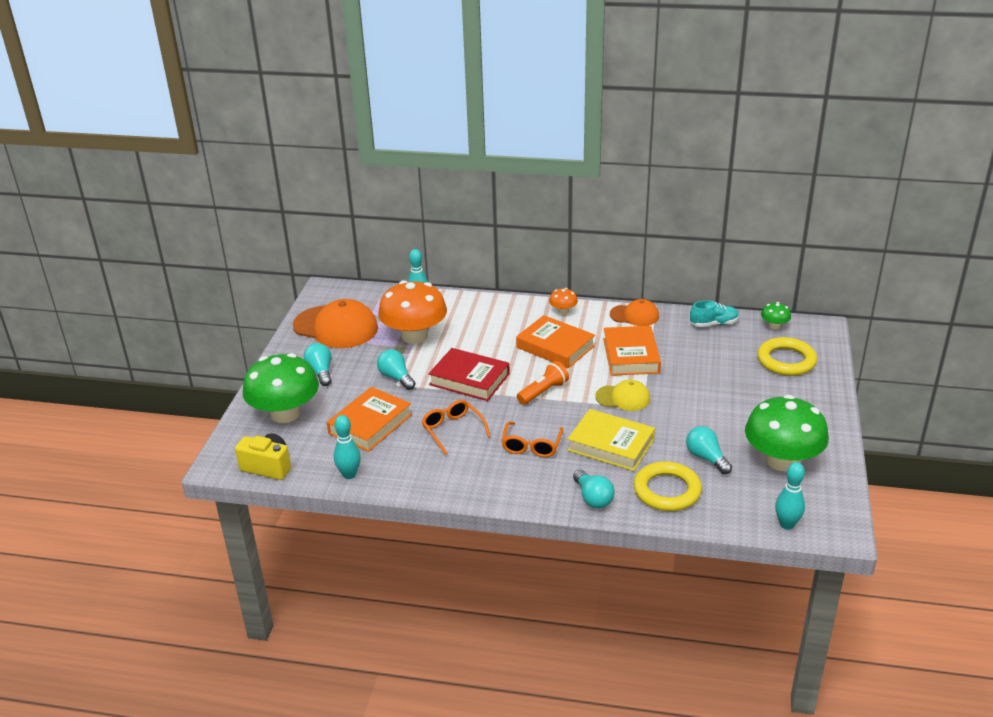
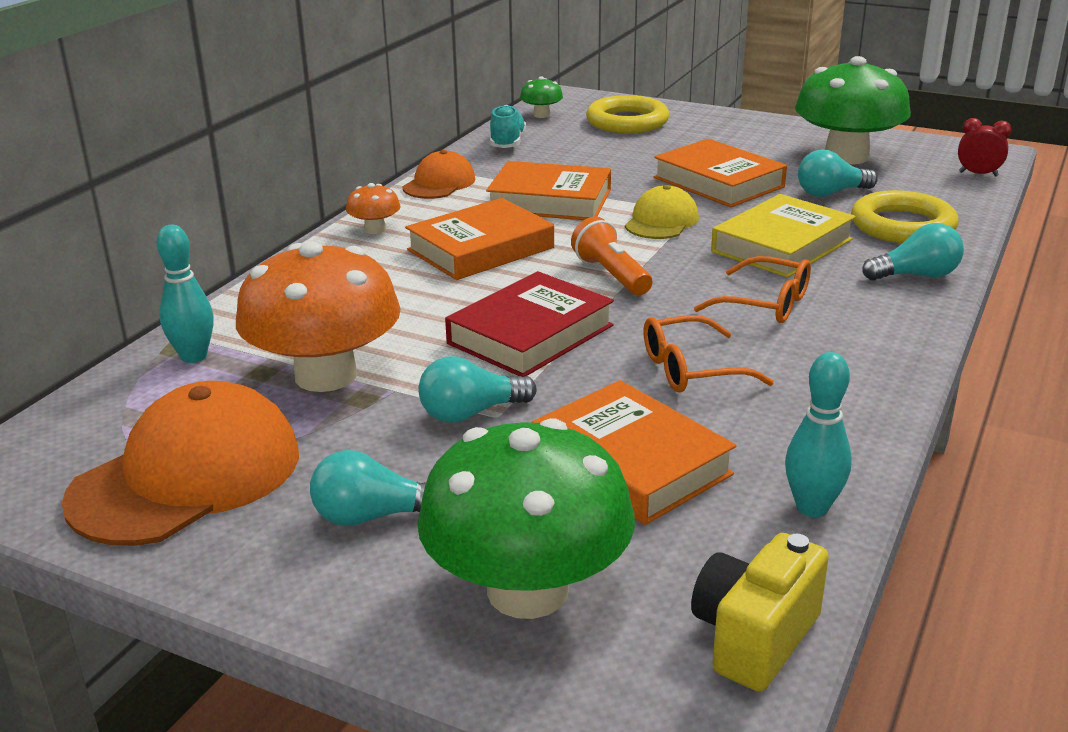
camera: 75 degrees left, 5 degrees down
(697, 411) = (718, 182): none -> orange book
(787, 524) = (978, 174): turquoise bowling pin -> red clock

